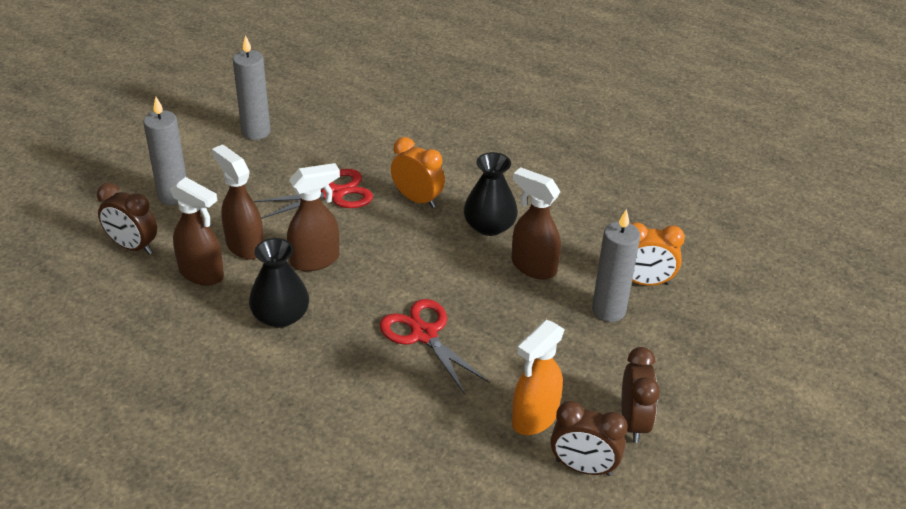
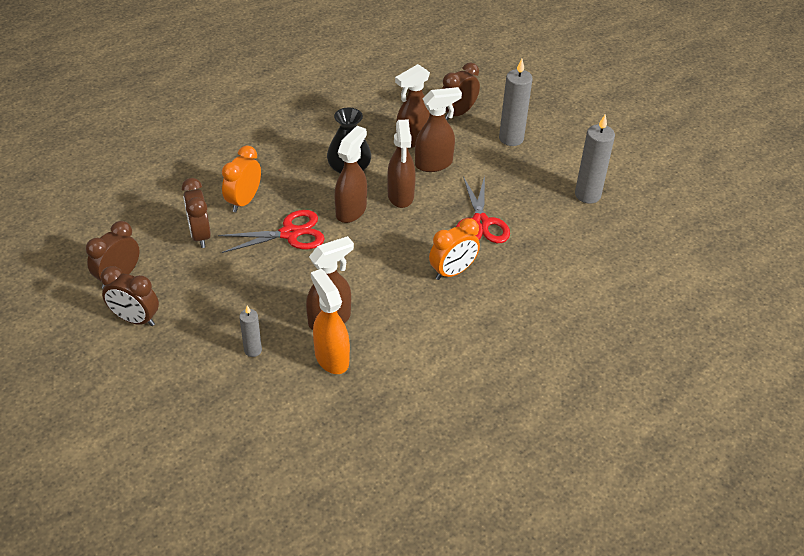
camera: 110 degrees right, 5 degrees up
(359, 294) = (351, 210): none -> brown spray bottle
(469, 416) = (200, 235): none -> brown clock
(489, 226) = (396, 308): black vase -> none
(534, 418) = (175, 267): orange spray bottle -> orange spray bottle (331, 358)
(608, 310) = (253, 350): grey candle -> grey candle, size x0.58
(645, 282) = (272, 390): orange clock -> orange clock (244, 201)

